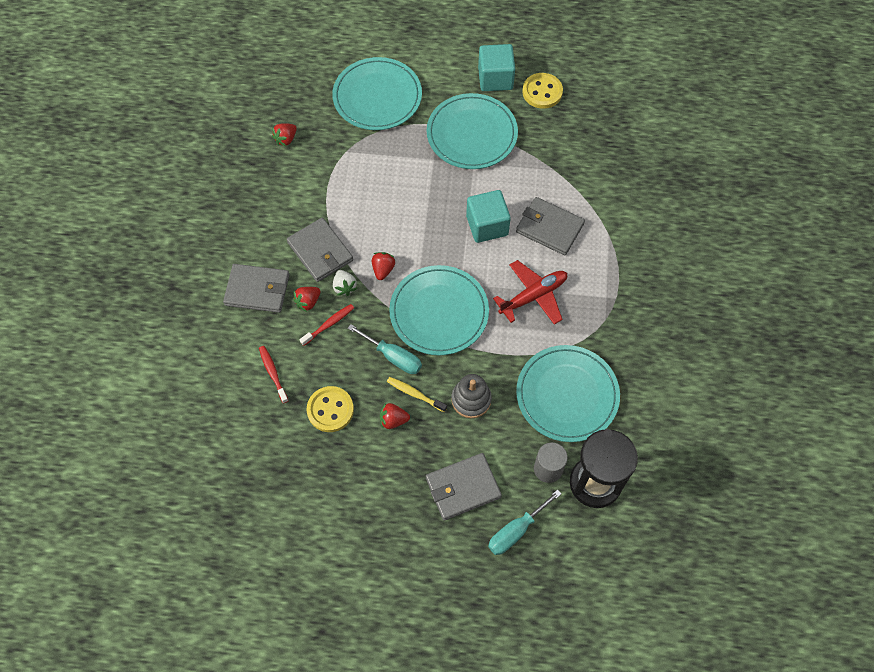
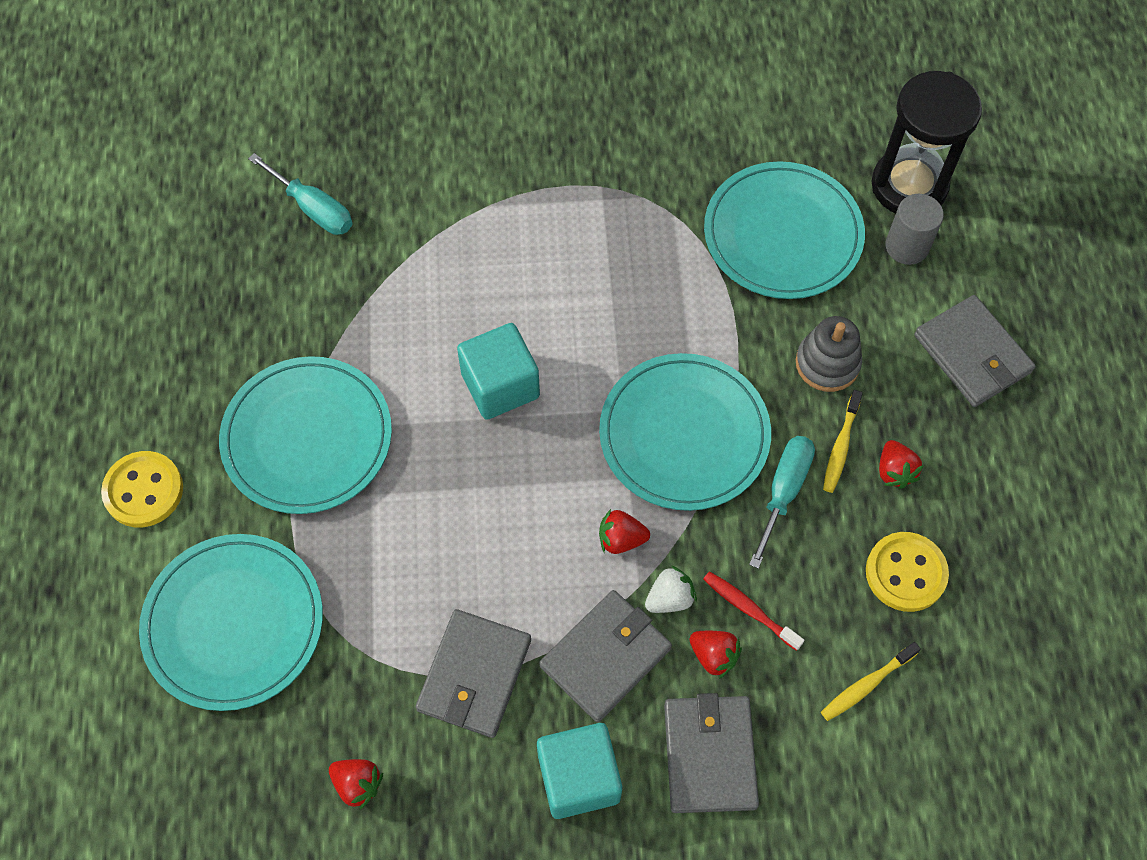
camera: 100 degrees left, 0 degrees up
(273, 373) = (866, 685): red toothbrush -> yellow toothbrush
(495, 78) = (173, 416): turquoise cube -> turquoise cube (579, 778)
(516, 531) = (1012, 276): turquoise screwdriver -> turquoise screwdriver (313, 209)
(533, 296) = (623, 299): red plane -> none
(542, 92) = (200, 334): yellow button -> yellow button (143, 490)
(549, 228) = (488, 291): grey wallet -> grey wallet (474, 675)

